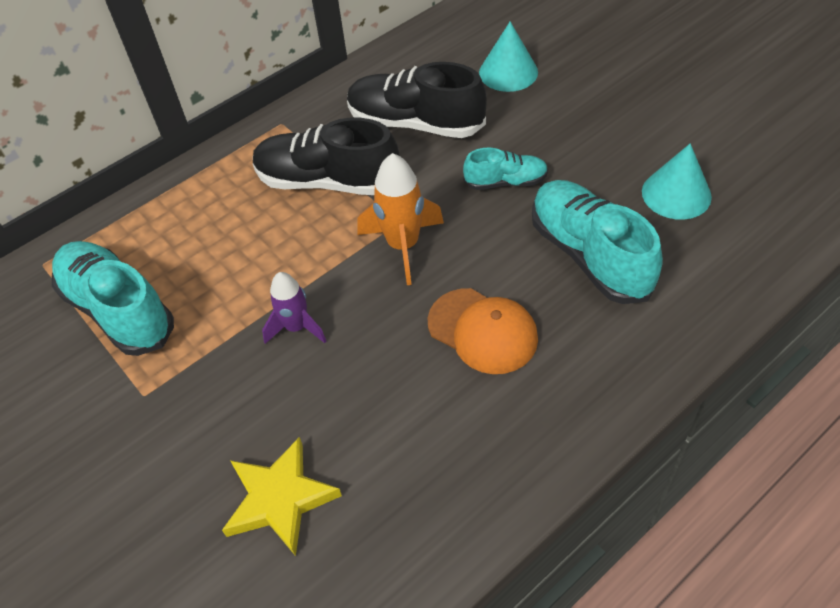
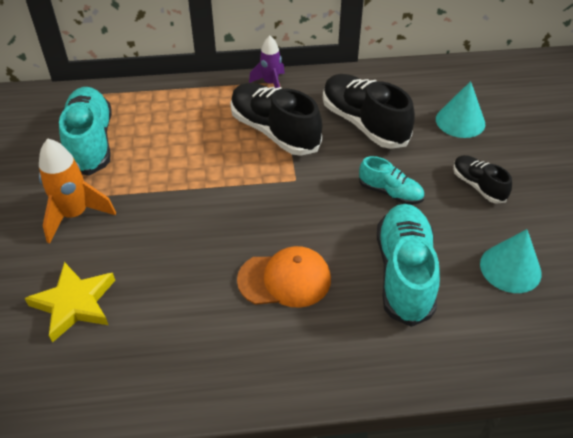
camera: 30 degrees right, 5 degrees down
(297, 327) = (175, 209): purple rocket -> purple rocket (270, 84)
(403, 246) = (284, 196): orange rocket -> orange rocket (75, 215)
(482, 331) = (285, 279): orange cap -> orange cap turned 75 degrees counterclockwise
(581, 129) = (478, 186): none -> black shoe

